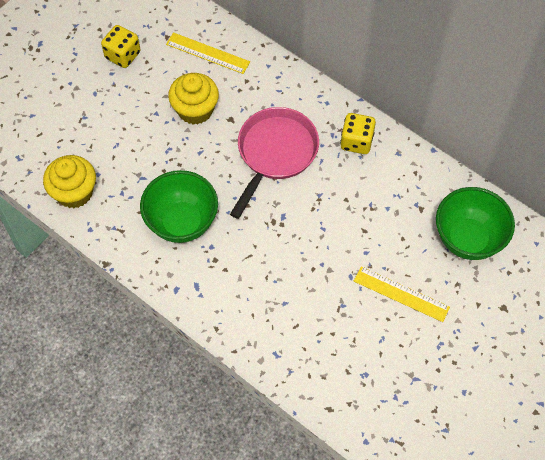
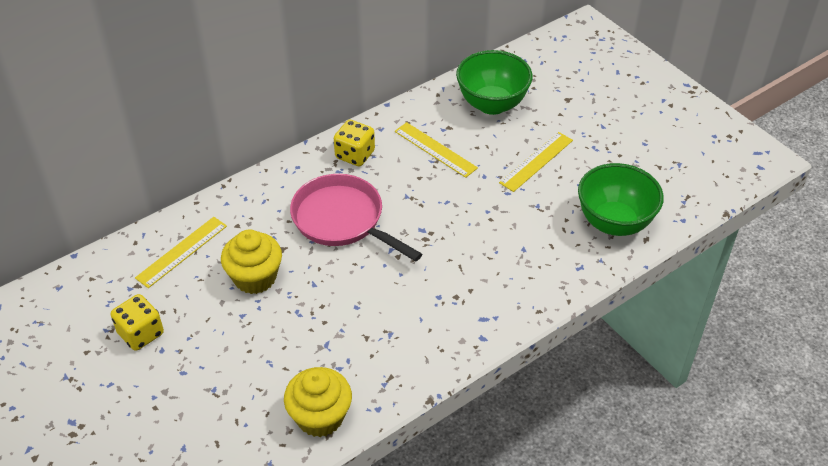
camera: 75 degrees left, 15 degrees down
(182, 222) = (400, 317): green bowl -> green bowl (614, 223)
(386, 204) = (435, 149): none -> yellow ruler

